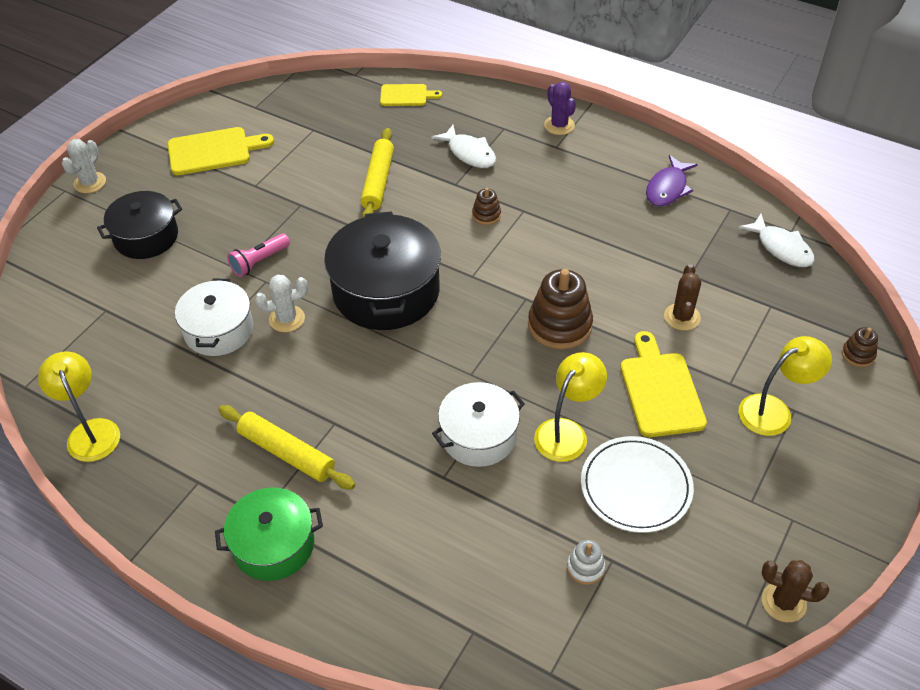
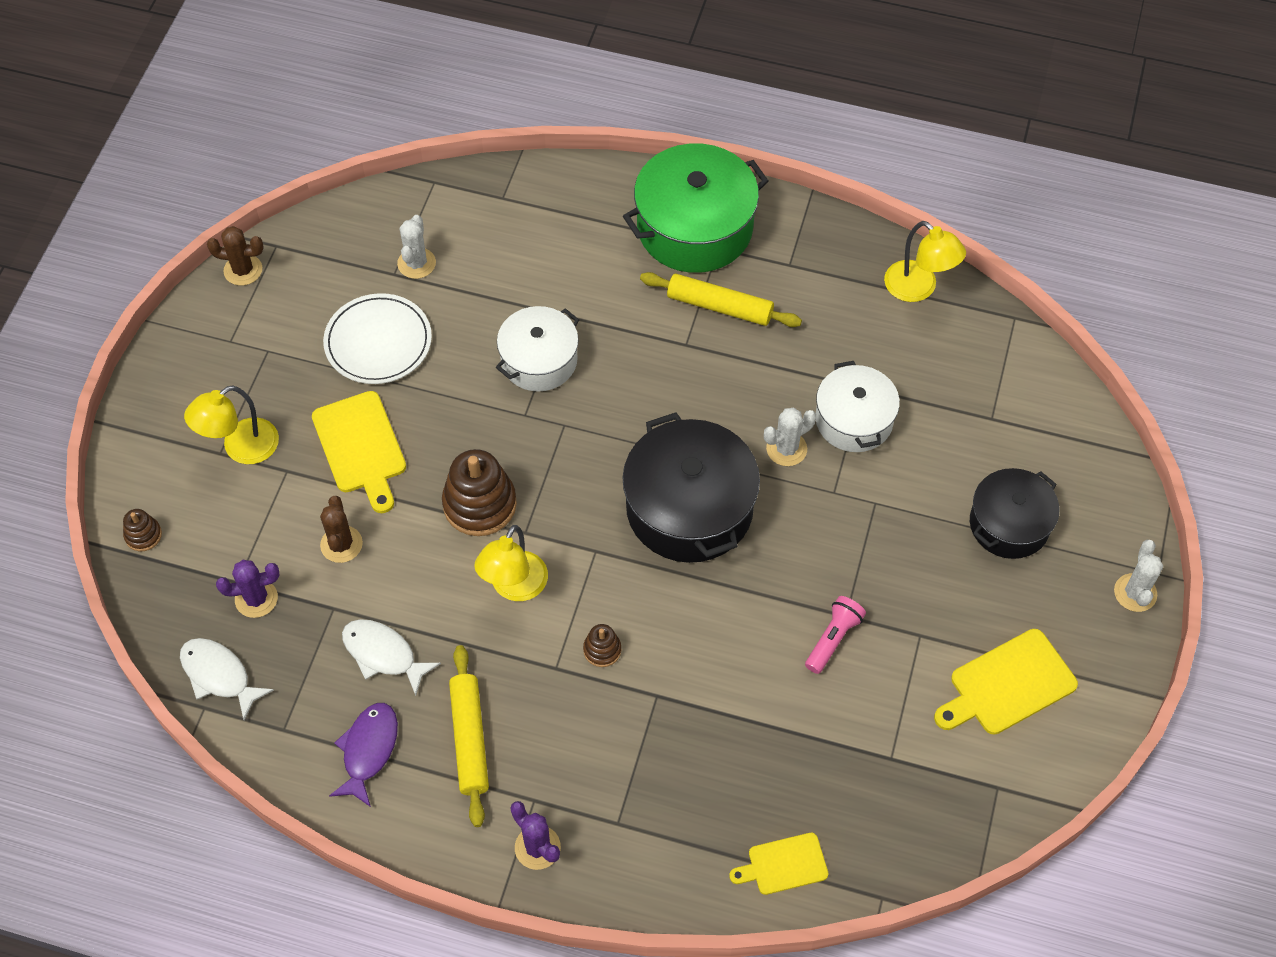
camera: 165 degrees right, 10 degrees up
(259, 262) = (854, 517): pink flashlight -> pink flashlight (833, 639)
(274, 545) = (694, 227): green pot -> green pot, size x1.59
(378, 181) = (761, 677): yellow rolling pin -> yellow rolling pin (470, 739)
(469, 153) = (654, 759): white fish -> white fish (383, 654)
(567, 432) = (452, 382): yellow lamp -> yellow lamp (514, 587)
(585, 568) = (416, 263): white stacking toy -> white cactus
(754, 291) = (256, 598): none -> purple cactus

